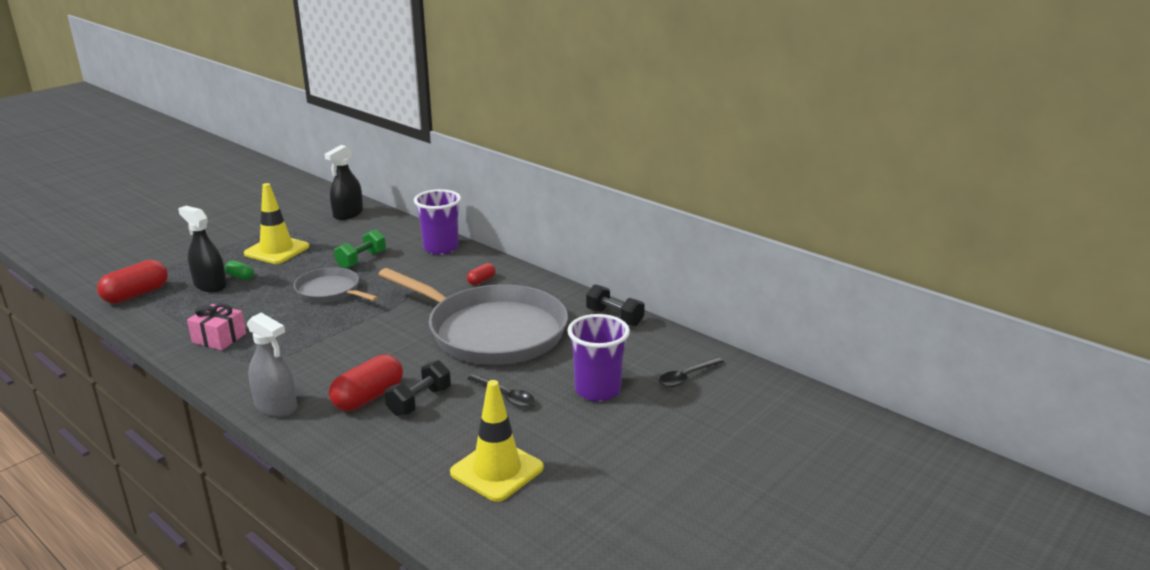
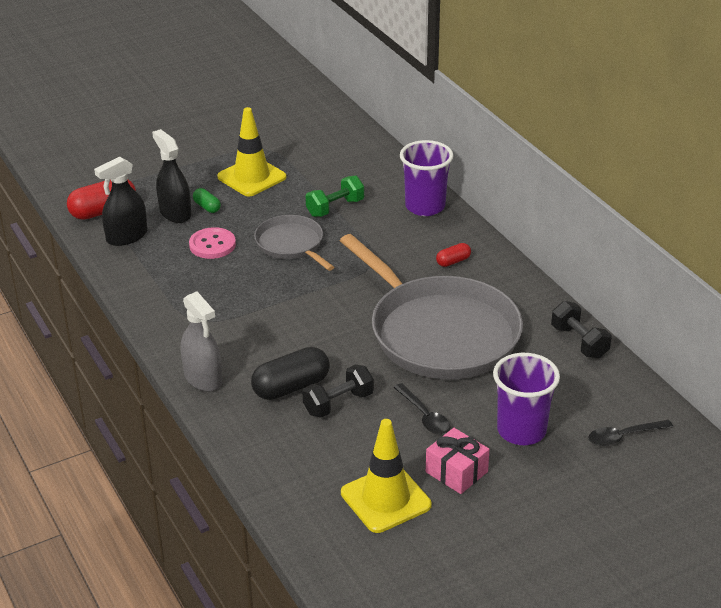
camera: 20 degrees right, 10 degrees up
(219, 338) = (169, 283): pink gift -> pink gift (456, 472)
(254, 303) = (212, 245): none -> pink button
(348, 214) = (340, 138): black spray bottle -> black spray bottle (127, 236)
(368, 397) = (291, 387): red capsule -> black capsule

